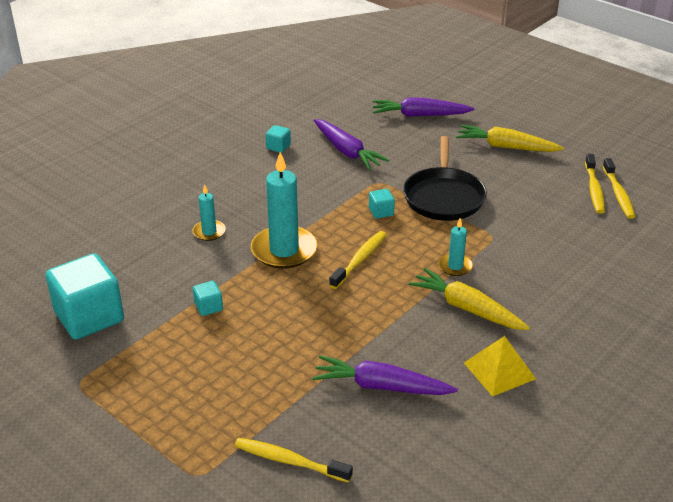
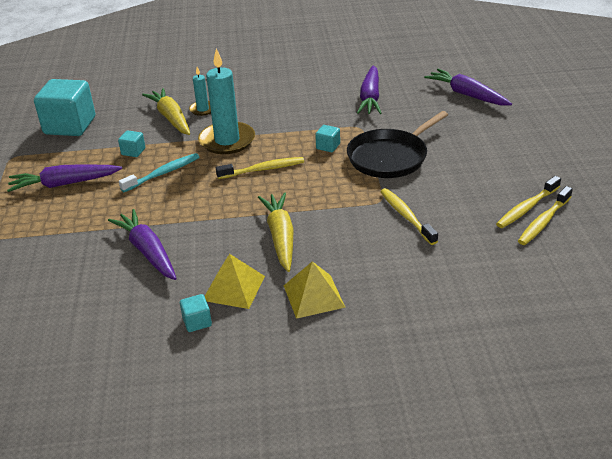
camera: 45 degrees right, 0 degrees up
(191, 376) = (64, 184): none -> purple carrot
(275, 311) = (163, 173): none -> turquoise toothbrush
(278, 147) = (328, 76): turquoise cube -> turquoise cube (197, 322)
(289, 461) = (33, 260): yellow toothbrush -> yellow toothbrush (406, 216)
(455, 266) = (319, 206): turquoise candle -> none
(506, 147) = (501, 144): yellow carrot -> yellow carrot (171, 118)
(564, 339) = (314, 296): none -> yellow pyramid

